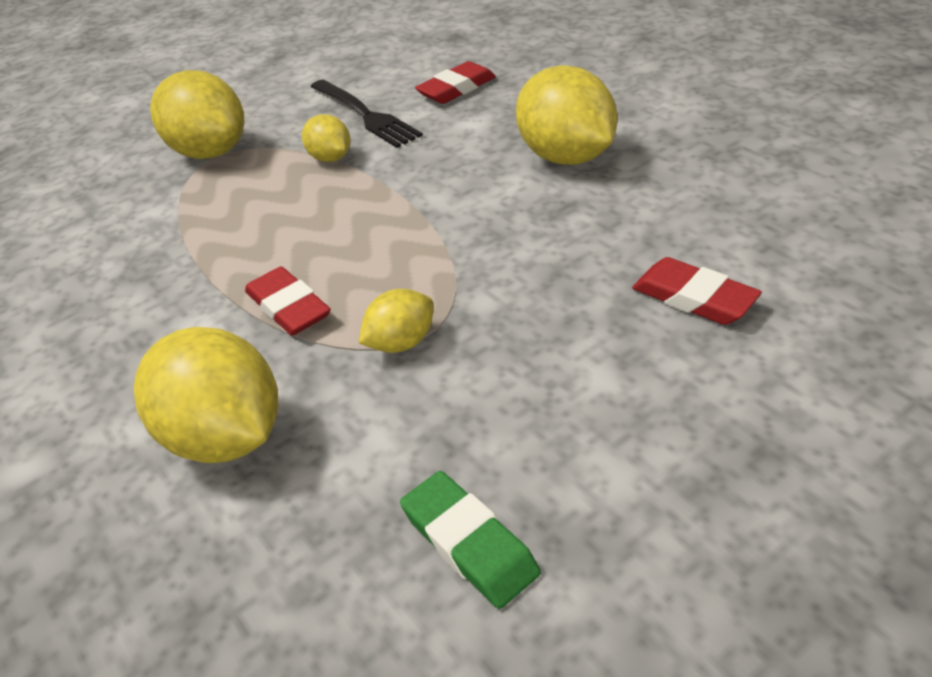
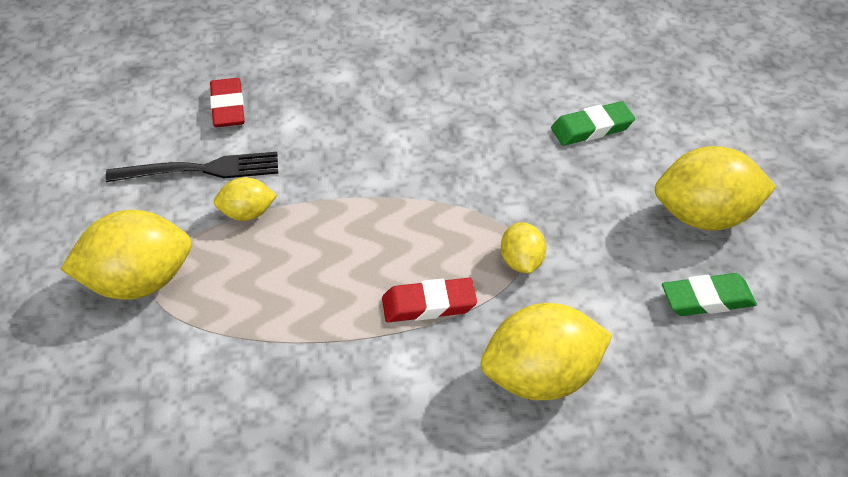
camera: 65 degrees left, 5 degrees up
(567, 157) = (395, 102): yellow lemon -> yellow lemon (705, 217)
(694, 298) = (592, 128): red eraser -> green eraser

